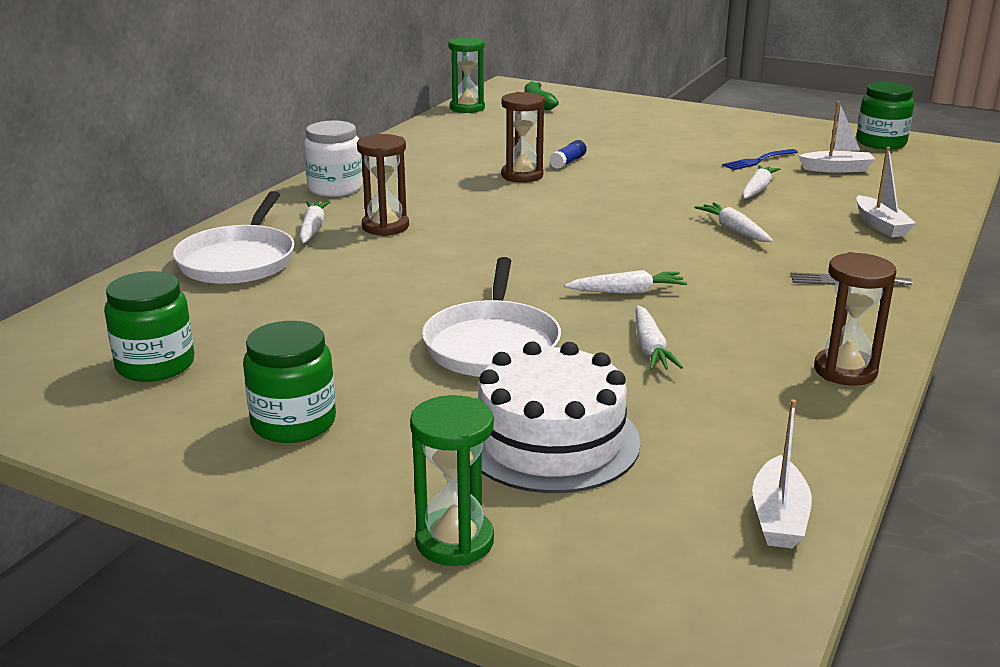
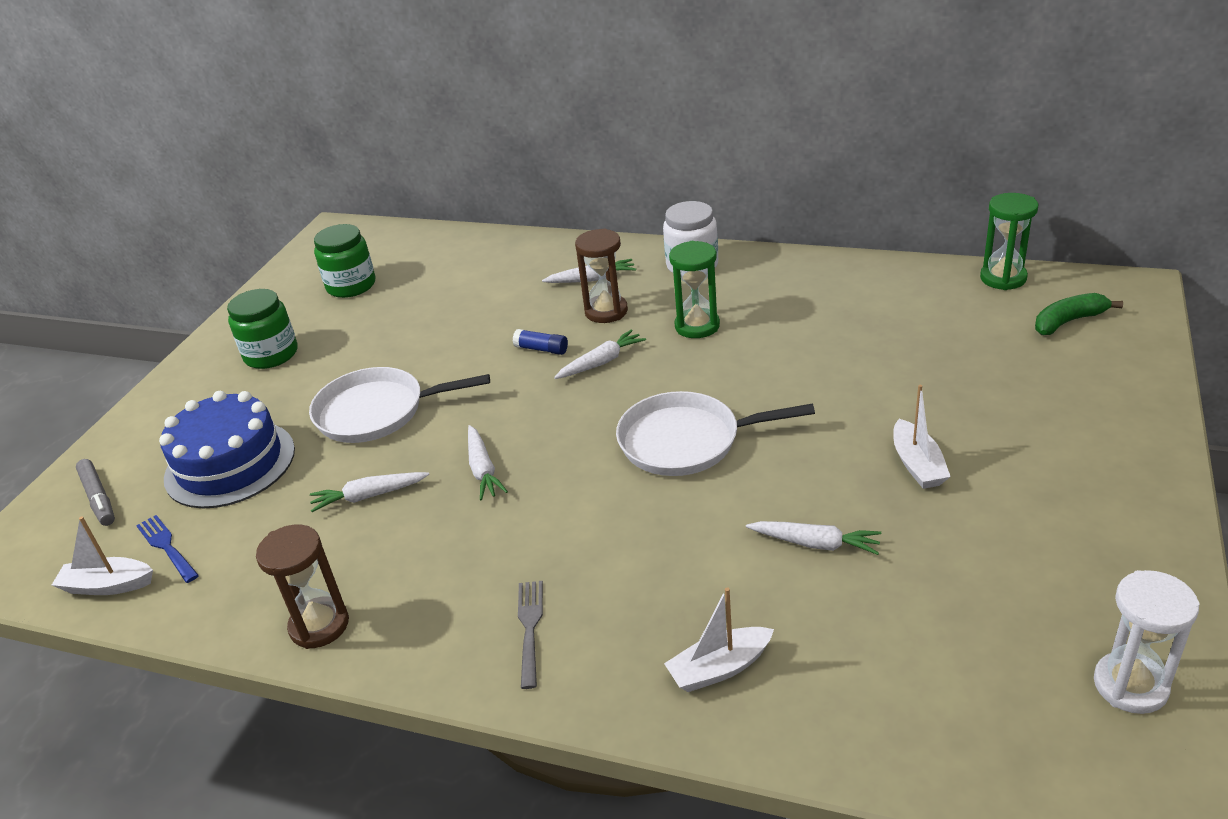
camera: 85 degrees right, 10 degrees up
(239, 260) = (519, 266): white pan -> white pan (685, 441)
(454, 541) = (125, 444): green hourglass -> green hourglass (697, 326)
(522, 175) = (778, 358): brown hourglass -> none
(550, 440) = (230, 464): white cake -> blue cake
(568, 162) = (841, 381): blue glue stick -> blue glue stick (541, 349)
(586, 552) = (98, 498): none -> grey marker
(734, 230) = (662, 530): white carrot -> white carrot (601, 362)
(758, 160) = (939, 538): blue fork -> blue fork (167, 547)
(836, 169) = (946, 624): white boat -> white boat (917, 464)
(881, 143) = (1130, 685): green jar -> white hourglass

